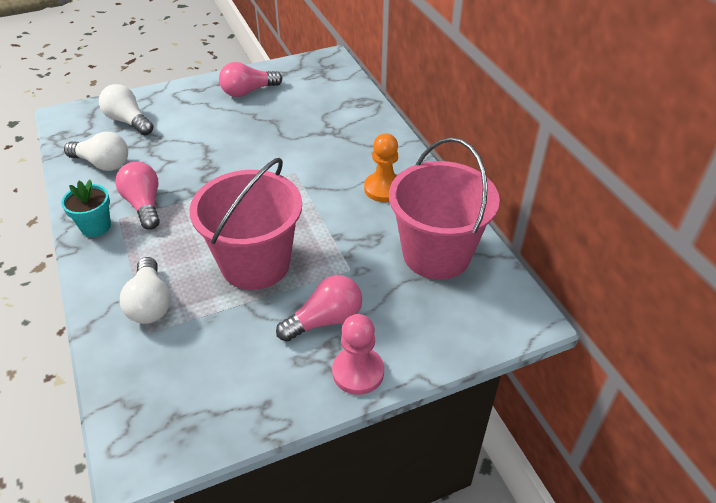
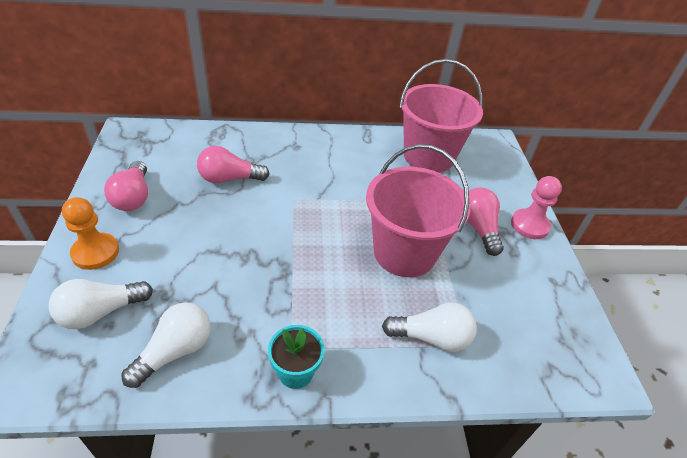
camera: 75 degrees left, 0 degrees up
(144, 205) = (280, 320): pink light bulb -> pink light bulb (229, 179)
(384, 189) = (345, 157): orange pawn -> orange pawn (95, 252)

